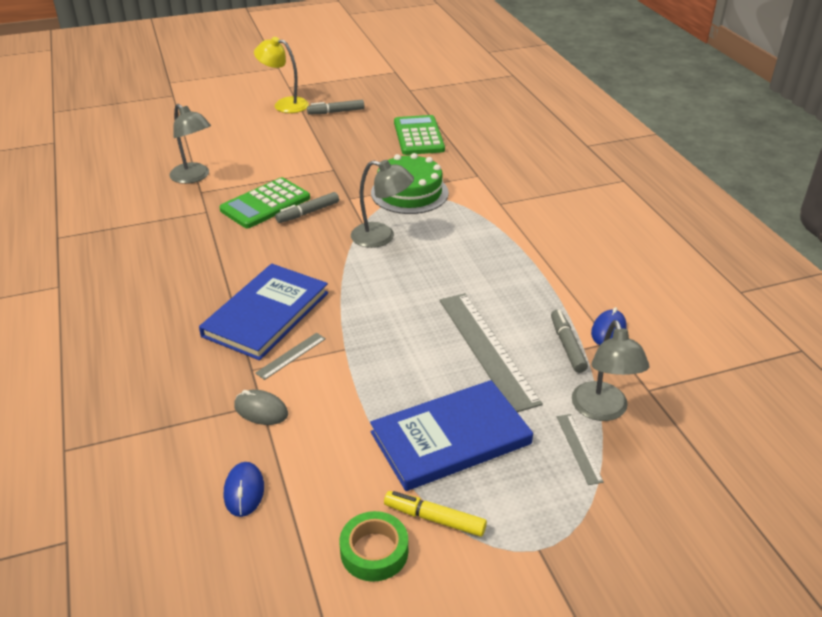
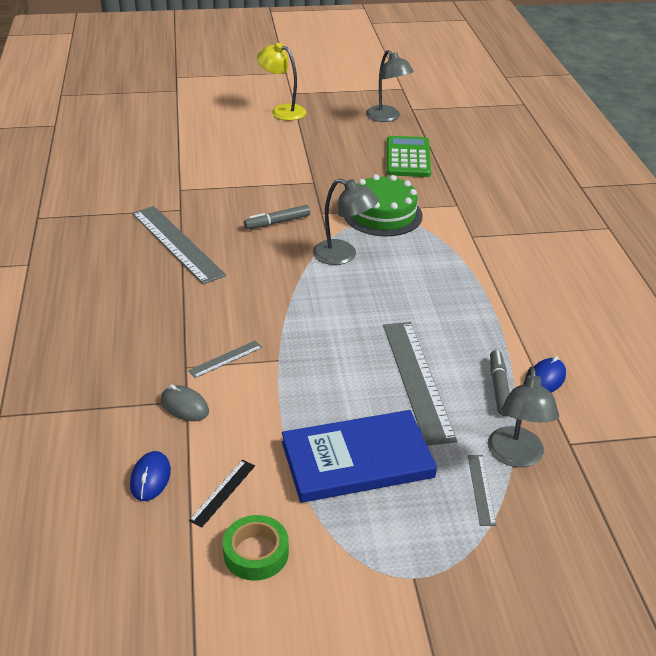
camera: 10 degrees right, 0 degrees up
(194, 177) = (177, 174): grey lamp -> grey lamp (387, 117)
(211, 246) = (177, 243): none -> grey ruler
(265, 204) = (238, 209): green calculator -> none
(266, 314) = (212, 316): blue book -> none
(323, 494) = (223, 492): none -> black ruler
(336, 112) = (331, 124): grey marker -> none
(434, 519) = (321, 532): yellow marker -> none

